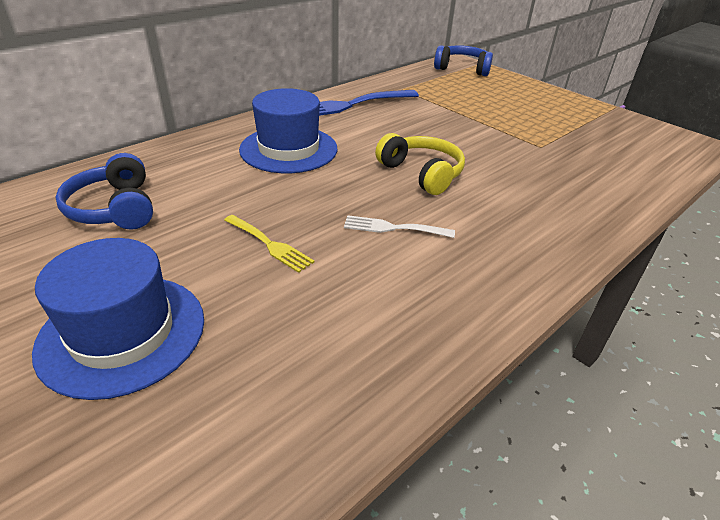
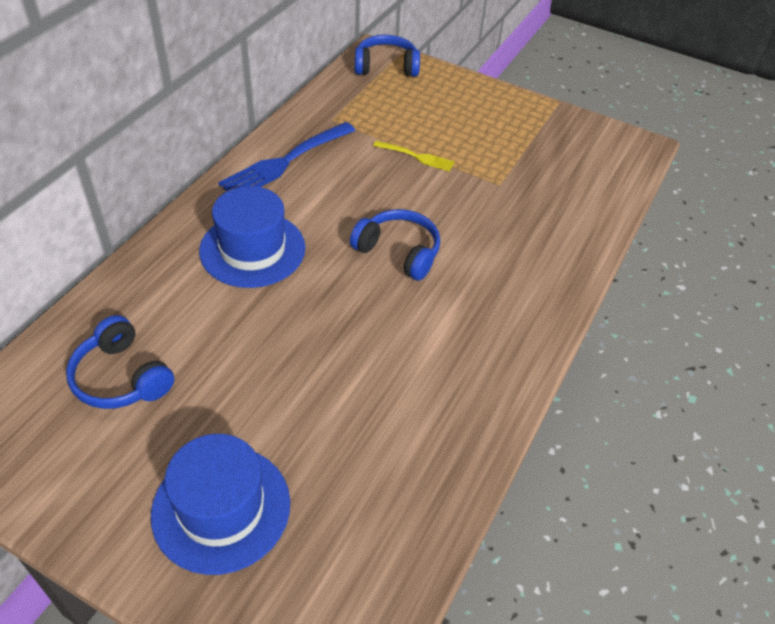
camera: 20 degrees left, 10 degrees up
(269, 244) = (295, 380): yellow fork -> yellow fork (416, 156)
(394, 228) = (398, 330): white fork -> none
(422, 173) = (399, 252): yellow headphones -> blue headphones

